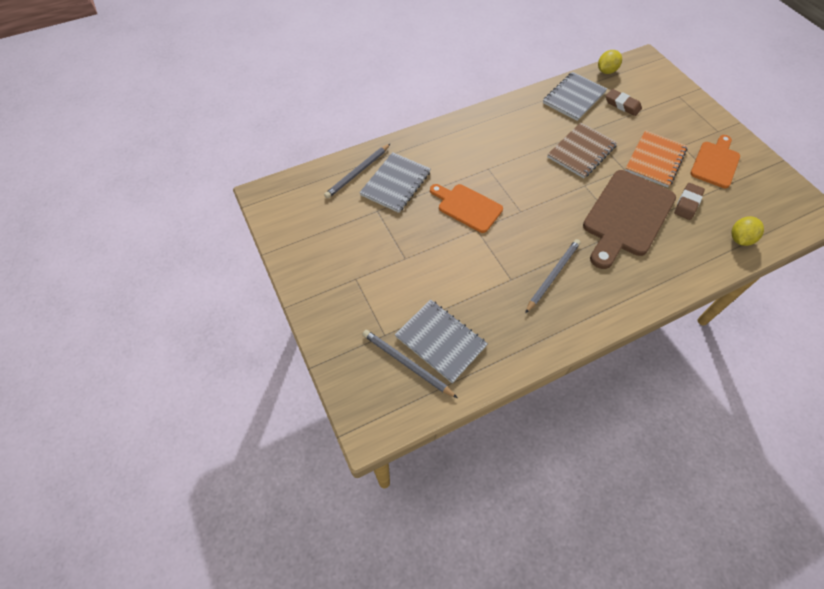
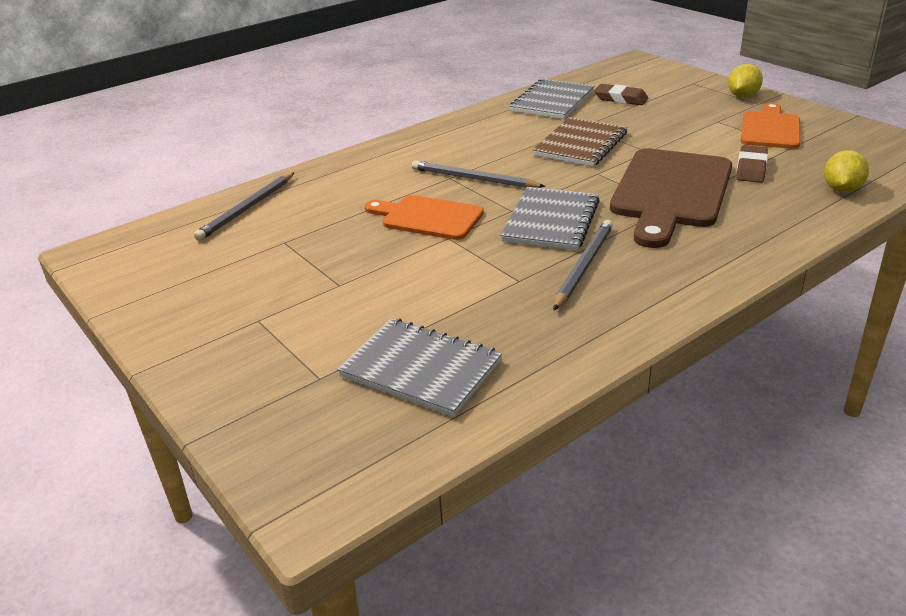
camera: 10 degrees left, 25 degrees down
(396, 183) = (310, 211): grey notebook -> grey notebook (551, 221)
(406, 364) = (366, 407): grey pencil -> grey pencil (473, 179)
(606, 71) = (587, 75): yellow lemon -> yellow lemon (742, 96)
(655, 160) = (687, 138): orange notebook -> none

